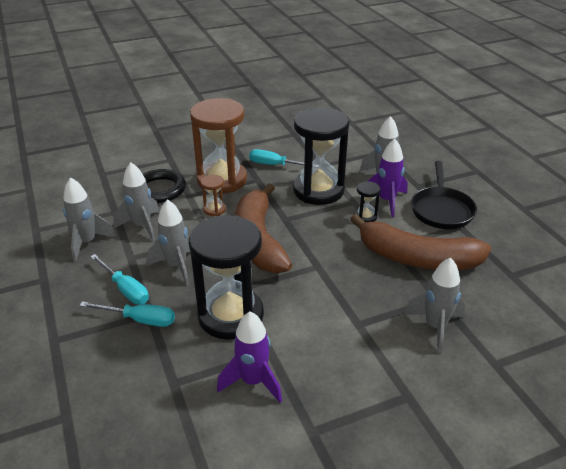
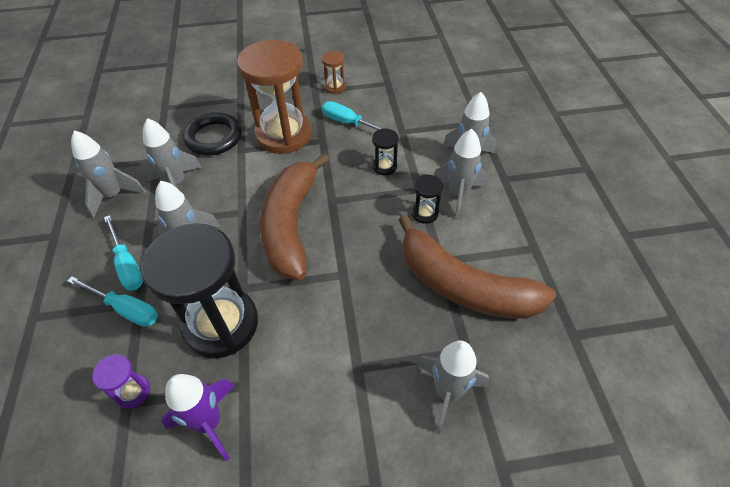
camera: 15 degrees right, 15 degrees up
(176, 374) = (133, 392): none -> purple hourglass
(214, 209) = (260, 174): brown hourglass -> brown hourglass (335, 87)
(318, 190) = (384, 166): black hourglass -> black hourglass, size x0.42
(386, 201) = (458, 194): purple rocket -> grey rocket
(441, 210) = (520, 219): black pan -> none

